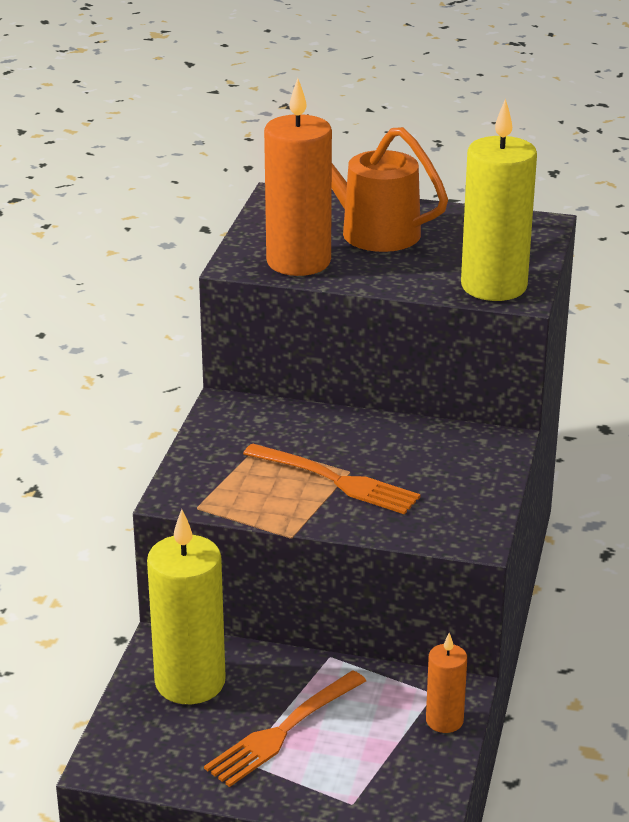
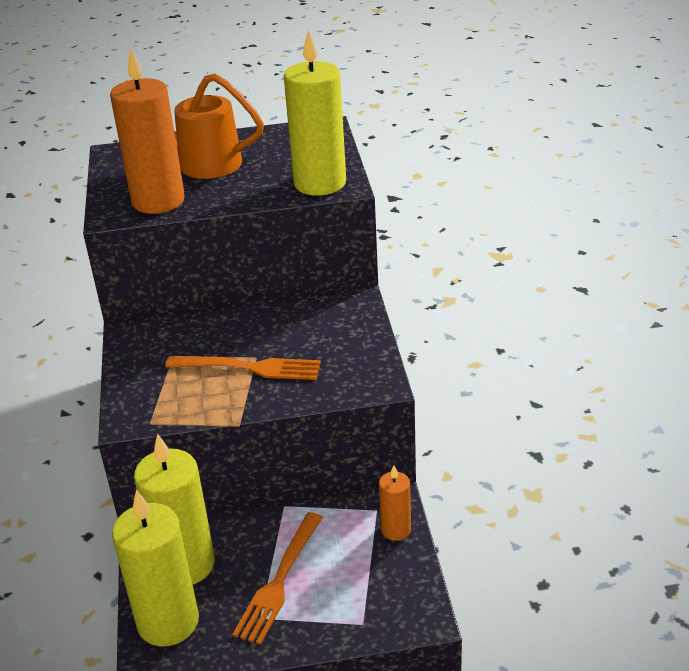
camera: 20 degrees left, 5 degrees up
(143, 733) = (168, 622): none -> yellow candle

